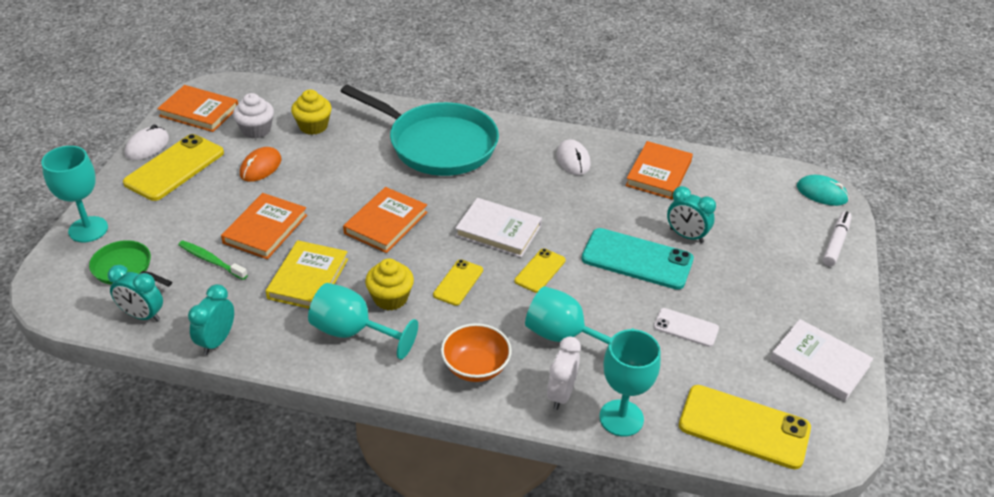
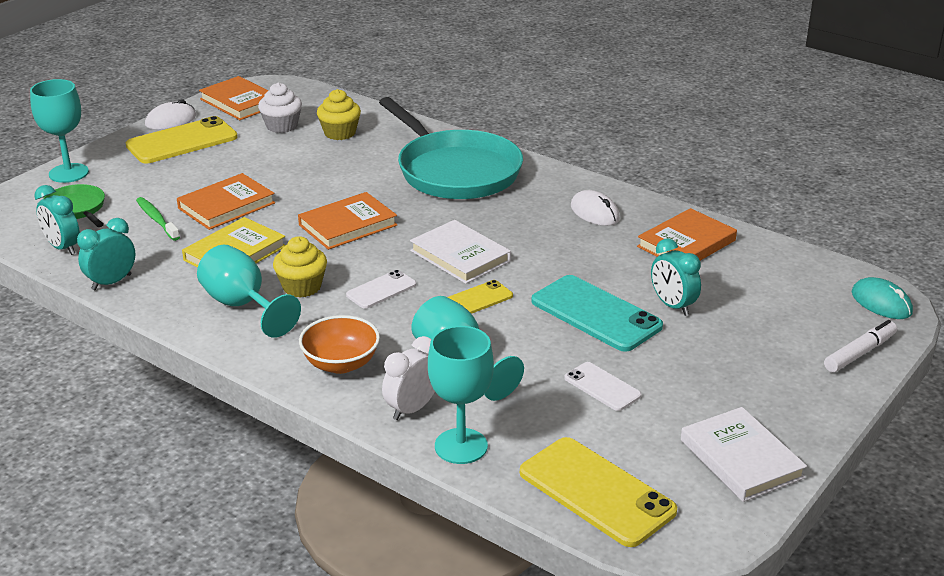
camera: 25 degrees right, 10 degrees down
(260, 167) = (262, 156): orange mouse -> none
(458, 282) = (381, 290): yellow phone -> white phone
(573, 160) = (594, 212): white mouse -> white mouse turned 45 degrees counterclockwise

